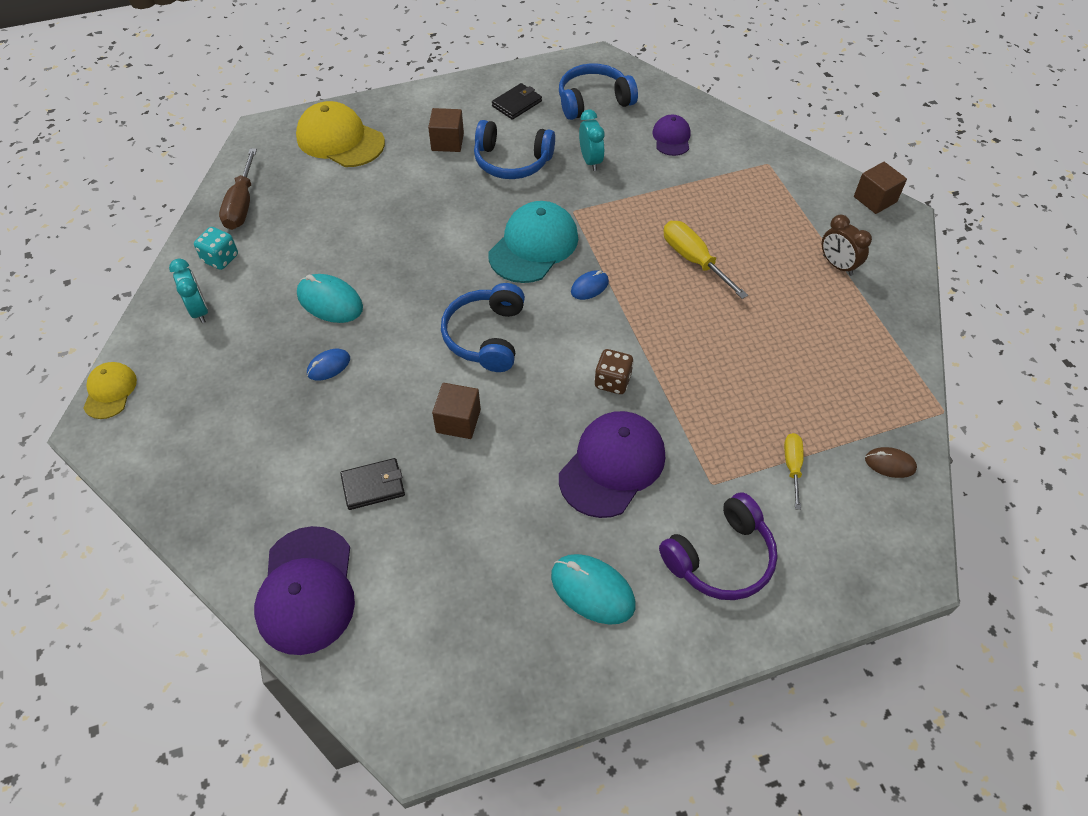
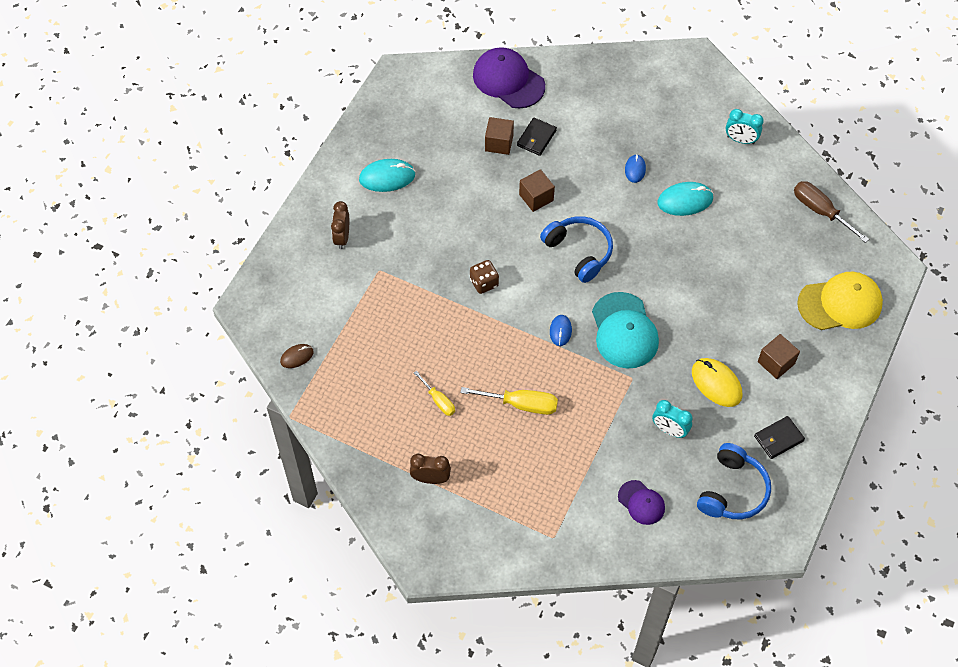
camera: 135 degrees right, 5 degrees up
(110, 391) = (715, 74): yellow cap -> none
(220, 259) = (777, 173): turquoise dice -> none
(512, 161) = (716, 383): blue headphones -> yellow mouse
(517, 103) = (778, 438): black wallet -> black wallet turned 60 degrees clockwise
(612, 465) = (436, 239): purple cap -> none
(721, 558) = (342, 237): purple headphones -> brown clock
(792, 466) = (346, 313): yellow screwdriver -> yellow screwdriver (438, 400)
(875, 199) = (452, 566): brown cube -> brown cube (499, 143)

